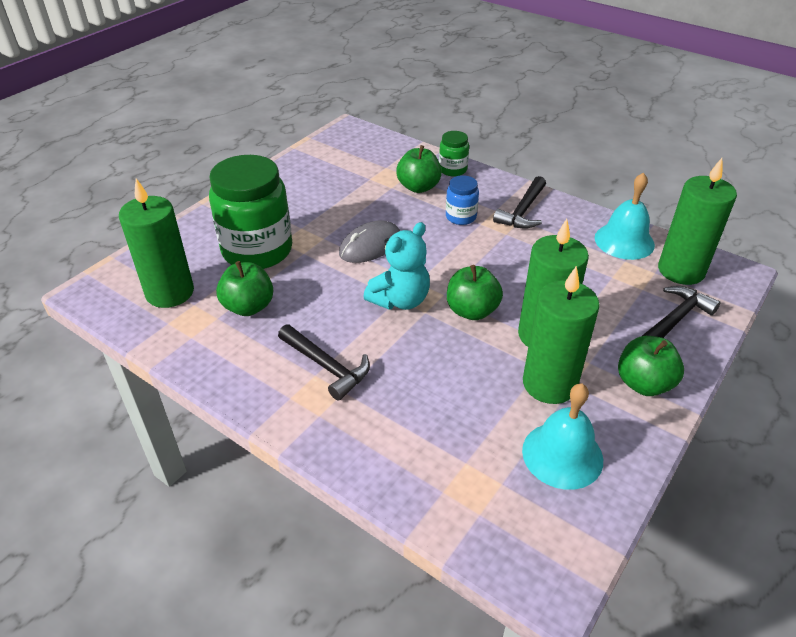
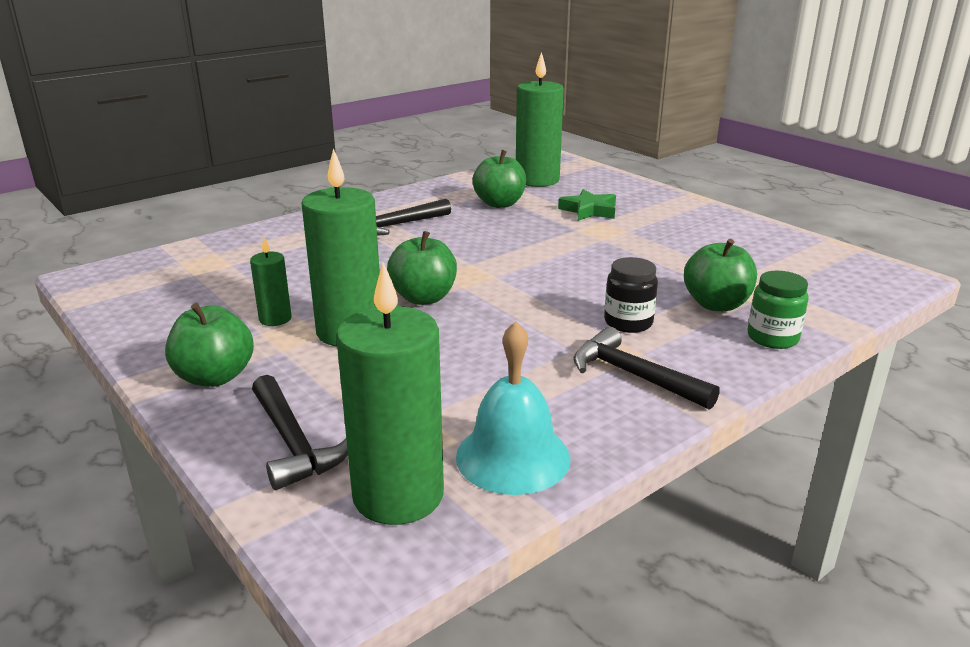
camera: 105 degrees right, 15 degrees down
(257, 250) = (589, 210): green jar -> green star
(370, 245) = (578, 260): grey mouse -> none
(400, 300) = (468, 264): turquoise teddy bear -> none
(461, 217) = (628, 322): blue jar -> black jar
(549, 384) = (275, 319): green candle -> green candle, size x0.49
(562, 455) = (186, 306): turquoise bell -> none

